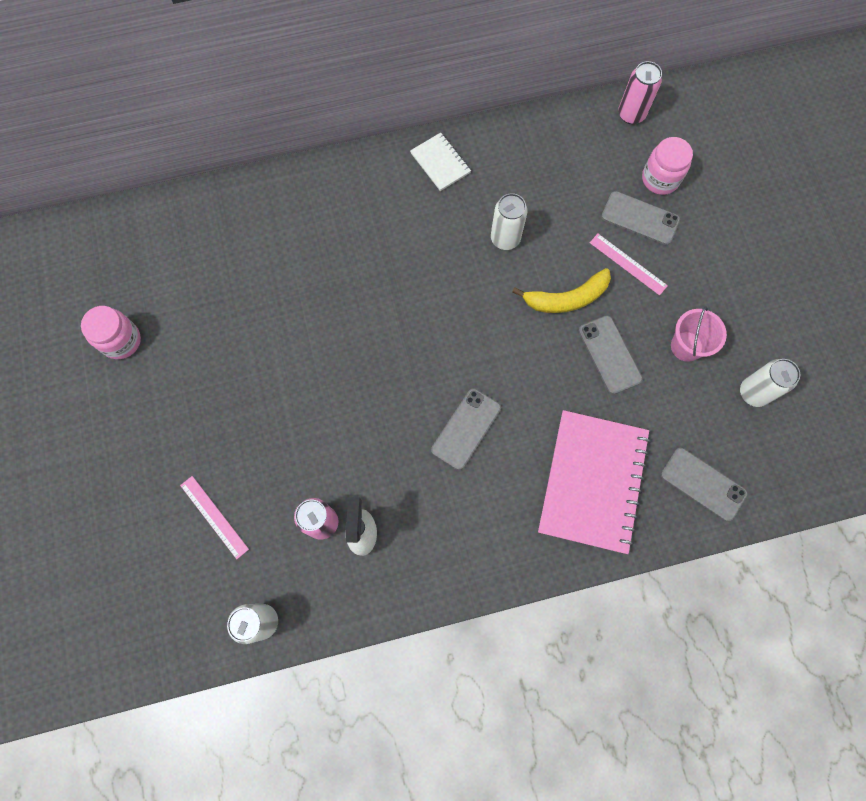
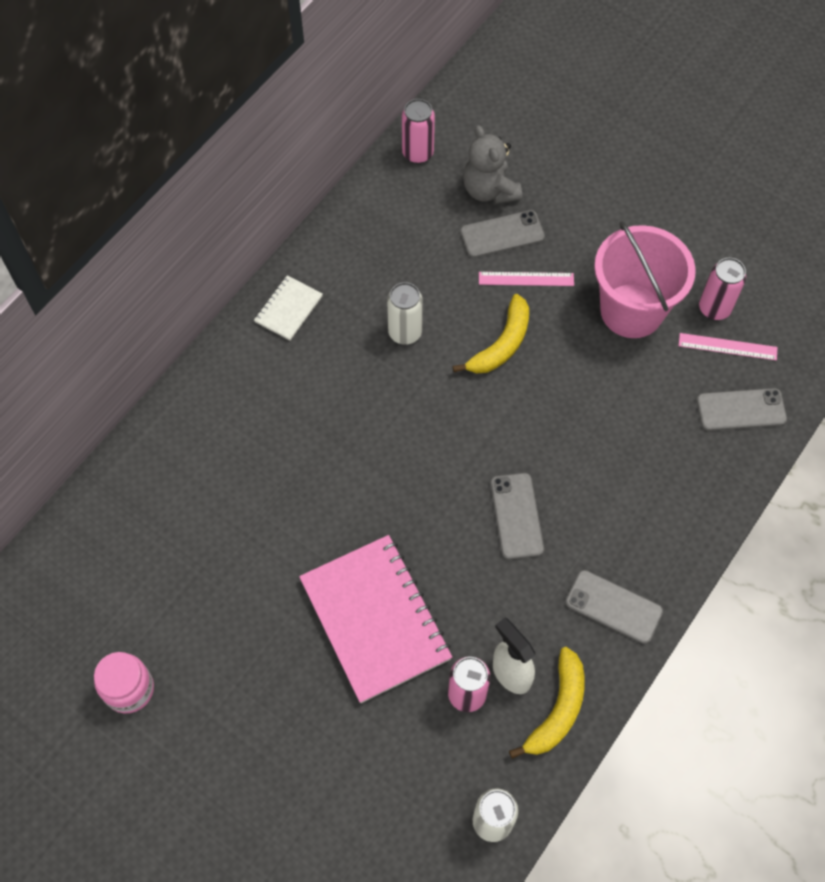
camera: 40 degrees left, 10 degrees down
(214, 517) = (366, 770): pink ruler -> pink ruler (727, 346)
(372, 585) = (557, 709): none -> yellow banana
(440, 163) = (288, 309): white notebook -> white notebook turned 75 degrees counterclockwise
(592, 482) = (656, 476): pink notebook -> pink notebook (375, 619)
(609, 354) = (578, 363): grey phone -> grey phone (613, 607)
(660, 179) = (489, 190): pink jar -> grey teddy bear
(686, 346) = (631, 311): pink bucket -> pink bucket, size x1.85
(753, 393) = (714, 308): white can -> pink can

